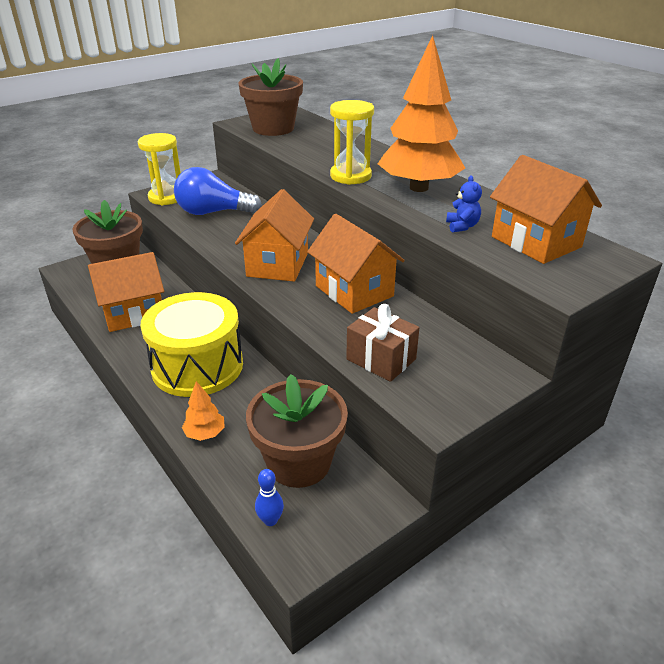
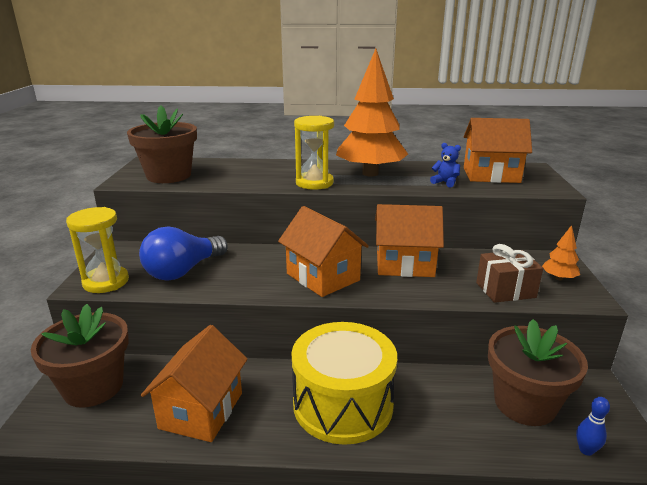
camera: 50 degrees left, 10 degrees down
(205, 434) = (447, 441): orange tree -> orange tree (558, 278)

